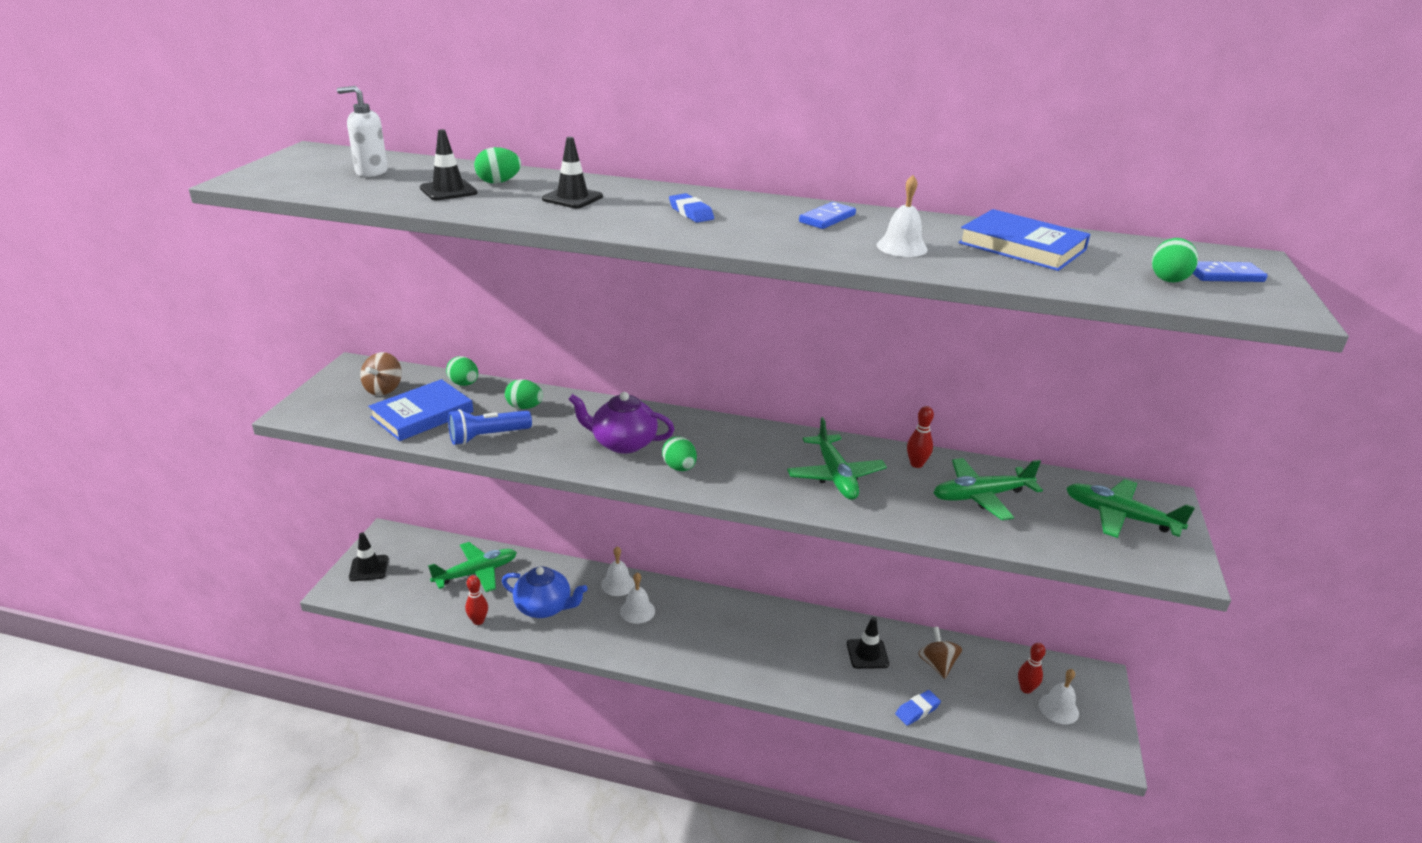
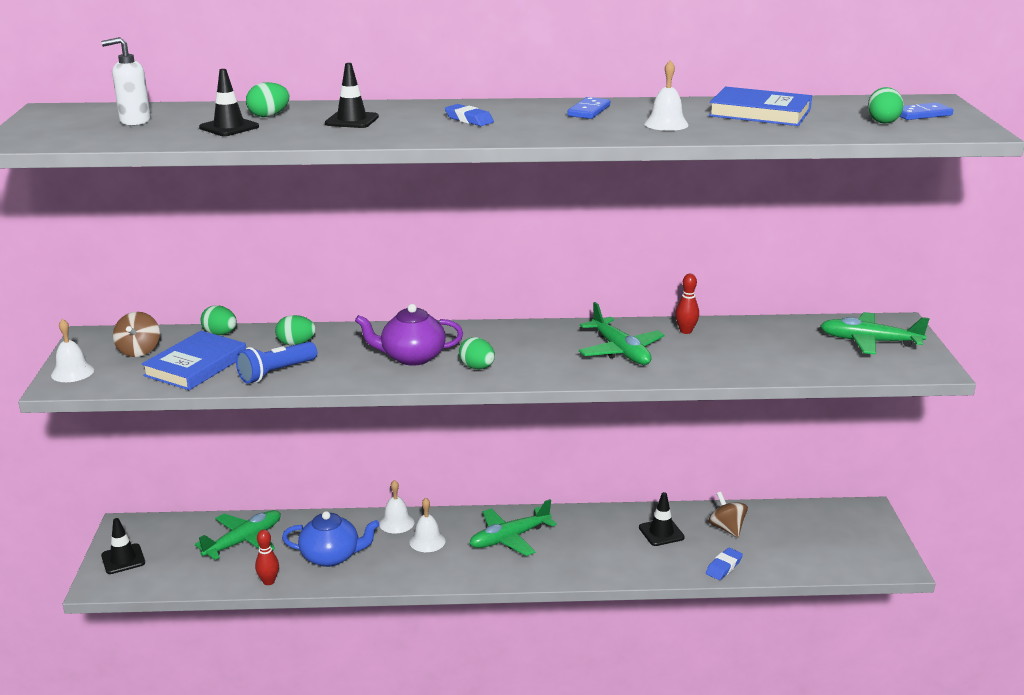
camera: 15 degrees left, 5 degrees down
(981, 496) = (752, 345): green plane -> green plane (509, 538)
(1026, 689) = (810, 531): red bowling pin -> none
(1058, 708) = (843, 540): white bell -> white bell (72, 372)

